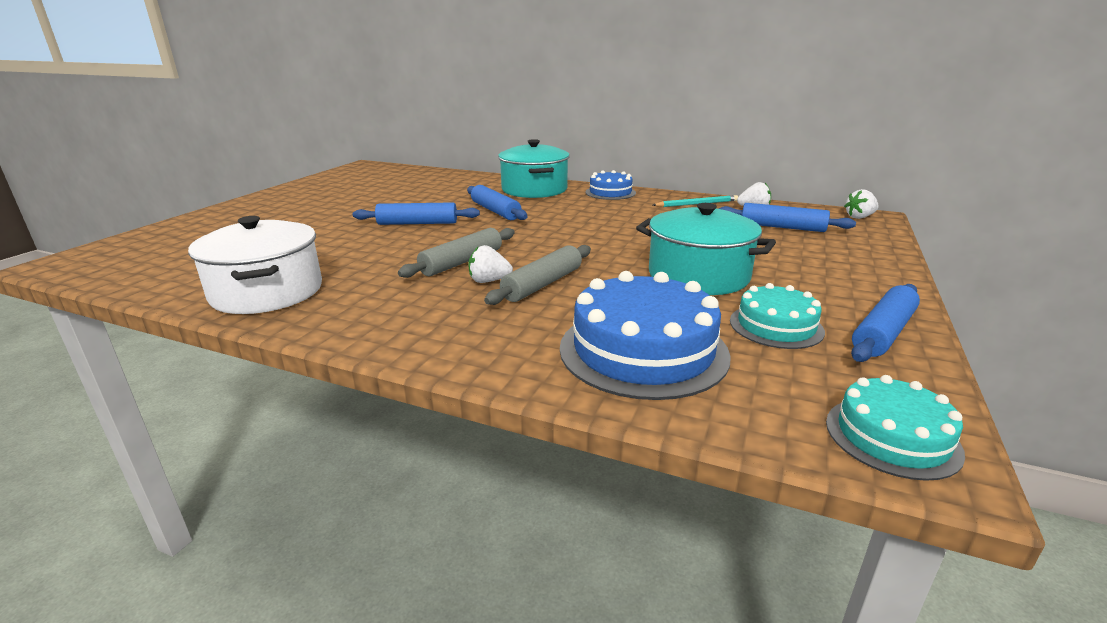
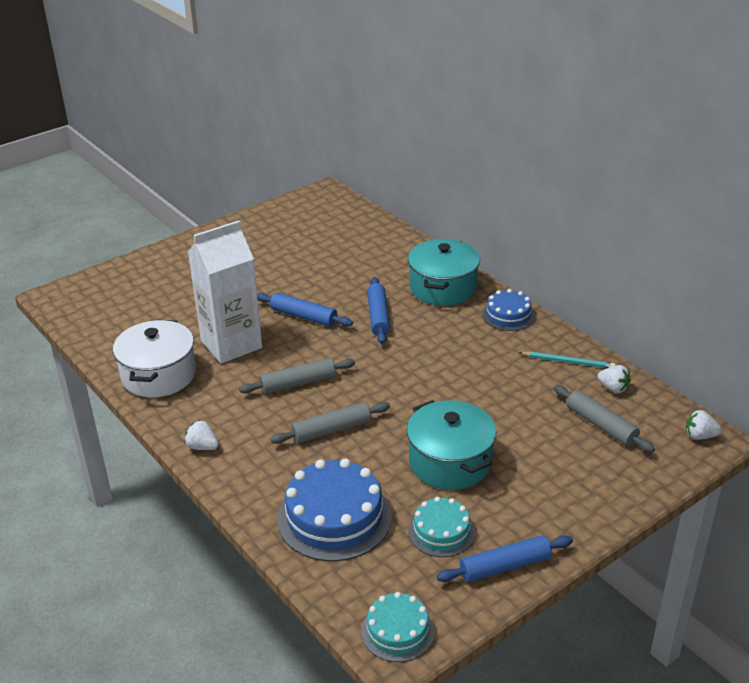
camera: 30 degrees right, 10 degrees up
(349, 253) = (231, 344): none -> white carton
(489, 281) = (299, 413): white strawberry -> white strawberry (202, 447)
(782, 227) = (601, 425): blue rolling pin -> grey rolling pin

